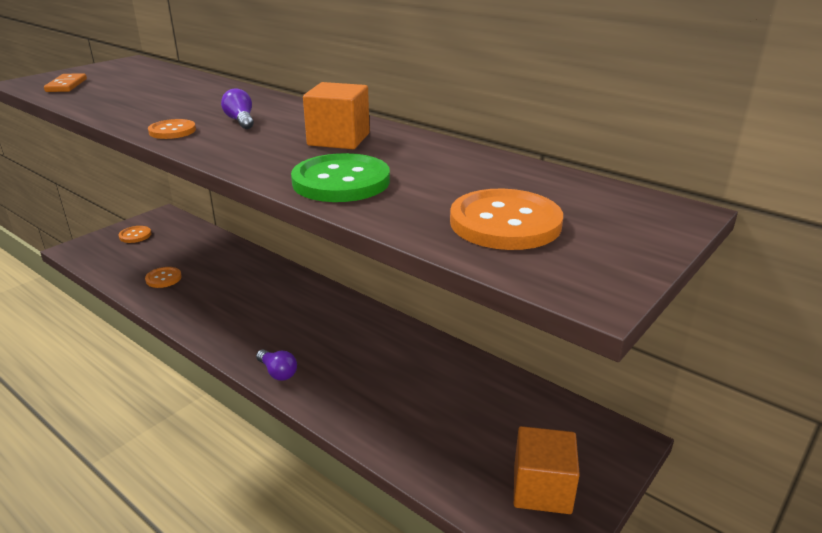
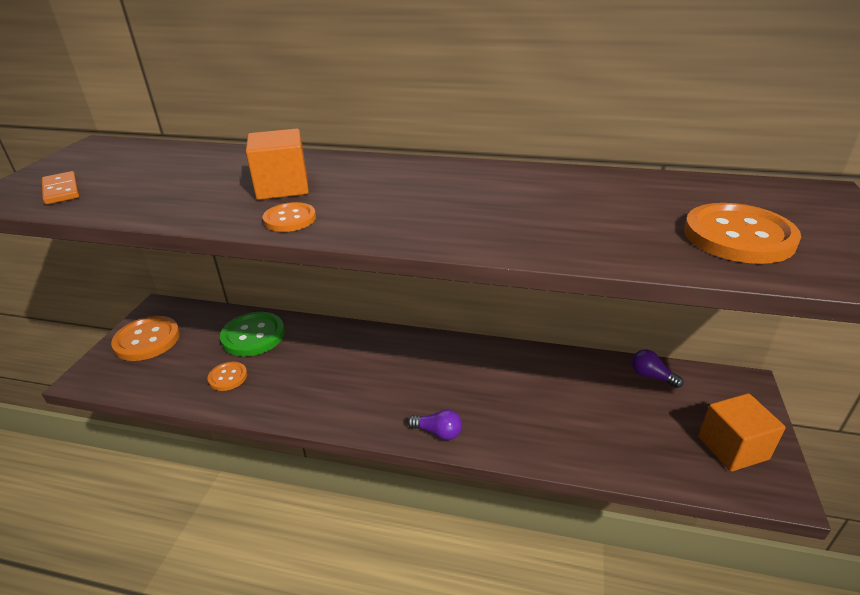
camera: 25 degrees left, 5 degrees up
(135, 235) = (147, 340): orange button -> orange button, size x1.80
(240, 121) = (344, 190): purple light bulb -> purple light bulb (651, 376)
(338, 139) = (472, 189): orange cube -> orange cube (282, 187)
(341, 181) = (548, 233): green button -> green button (253, 336)

